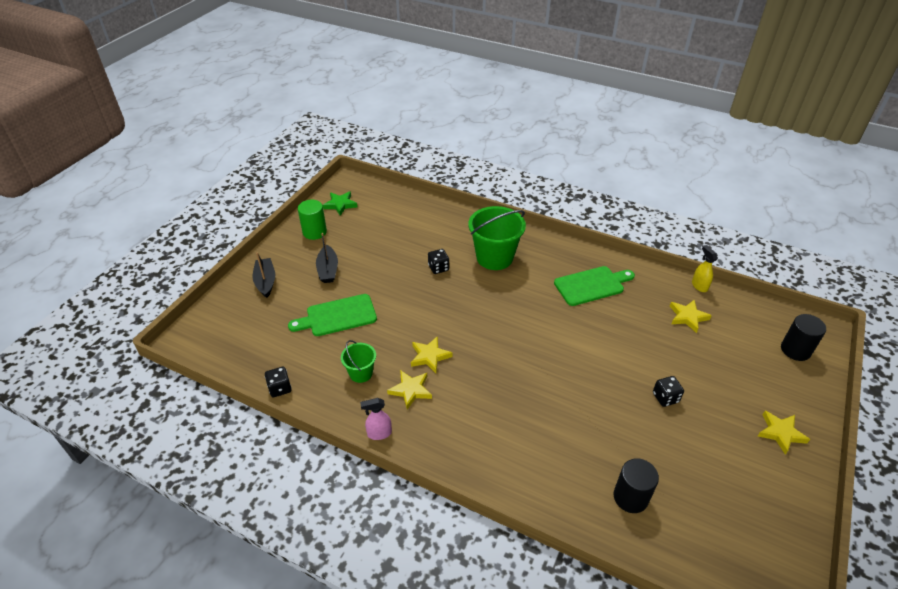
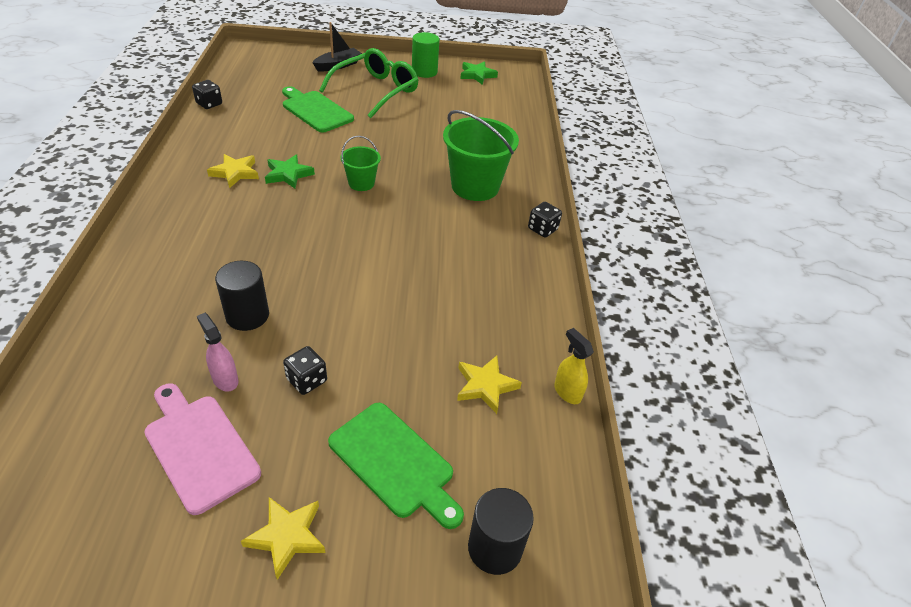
camera: 60 degrees right, 0 degrees up
(328, 270) = (376, 91): black boat -> green glasses
(361, 373) = (246, 140): green bucket -> green bucket (361, 183)
(379, 433) = (172, 167): pink spray bottle -> pink spray bottle (225, 379)
(430, 356) = (288, 174): yellow star -> green star
(438, 268) = (427, 152): black dice -> black dice (542, 229)
(592, 285) = (484, 275): green cutting board -> green cutting board (394, 462)
(630, 497) = (124, 368): black cylinder -> black cylinder (247, 315)
(699, 286) = (567, 392): yellow spray bottle -> yellow spray bottle turned 75 degrees counterclockwise
(711, 464) = (199, 447): none -> pink cutting board

